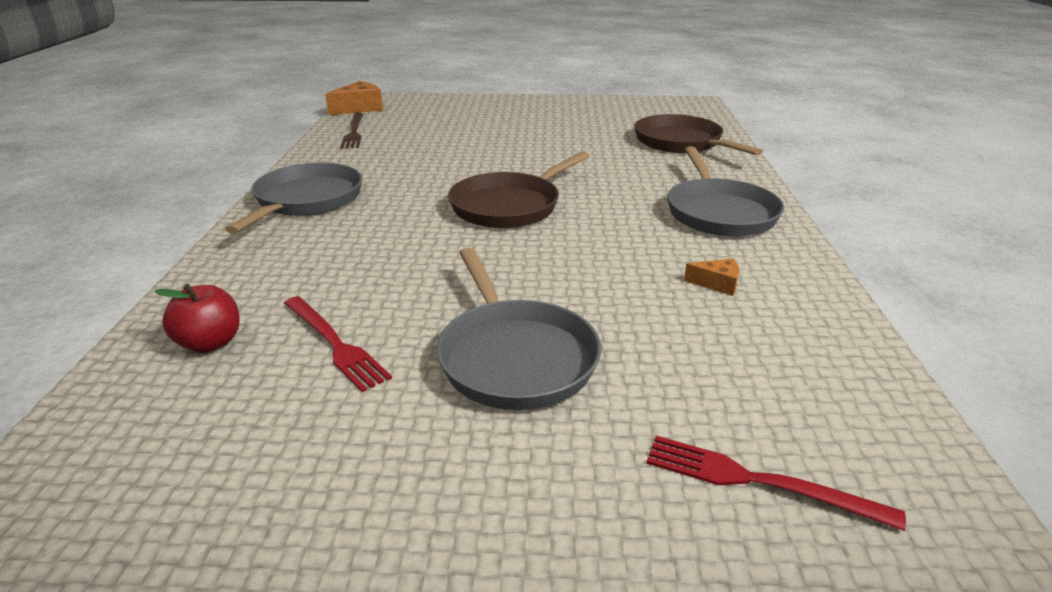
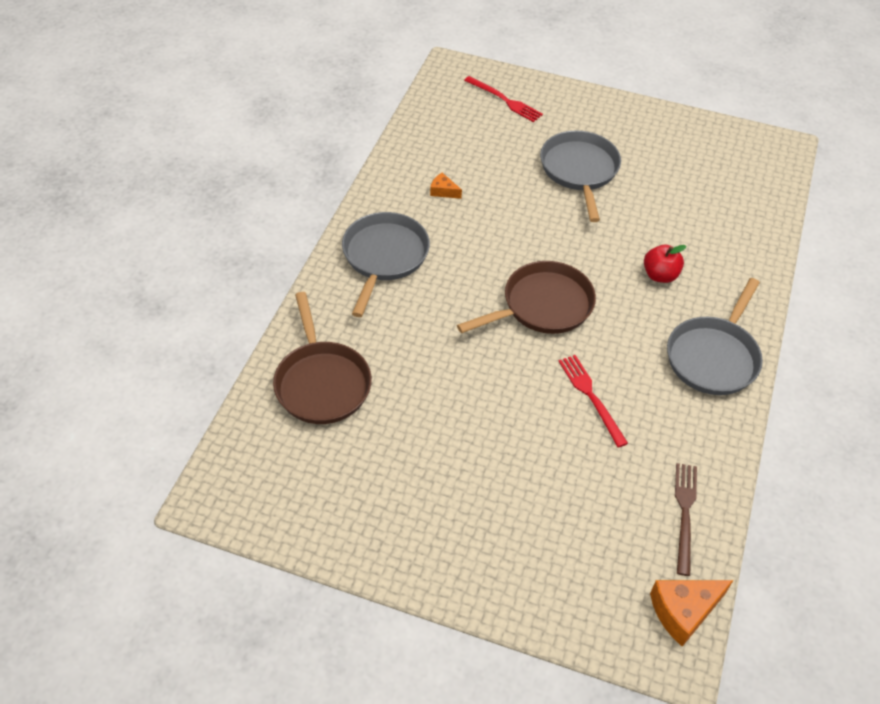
camera: 165 degrees left, 20 degrees up
(210, 343) = (738, 215): red apple -> red apple (660, 275)
(334, 344) = (671, 199): red fork -> red fork (591, 397)

